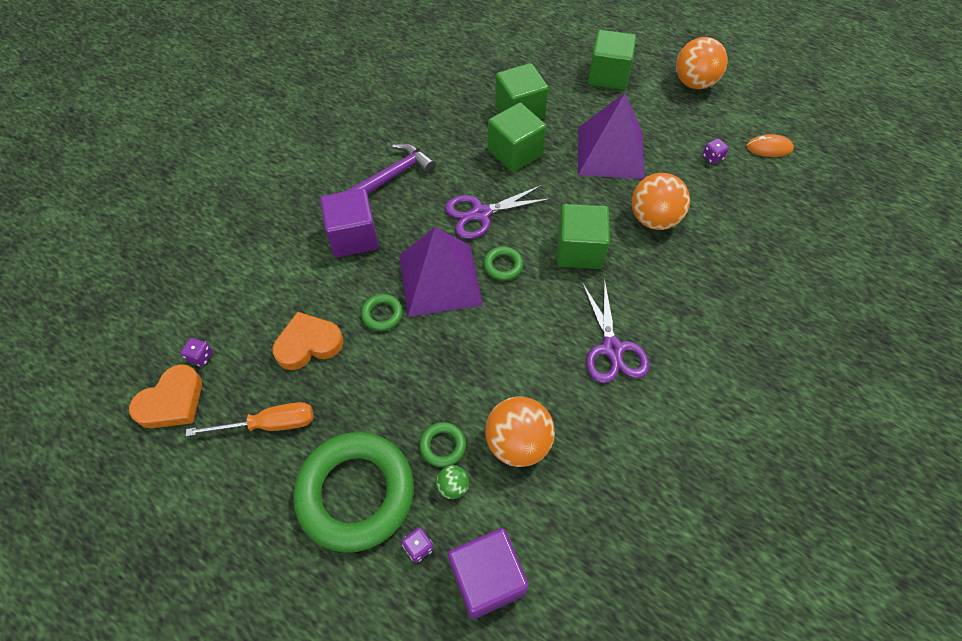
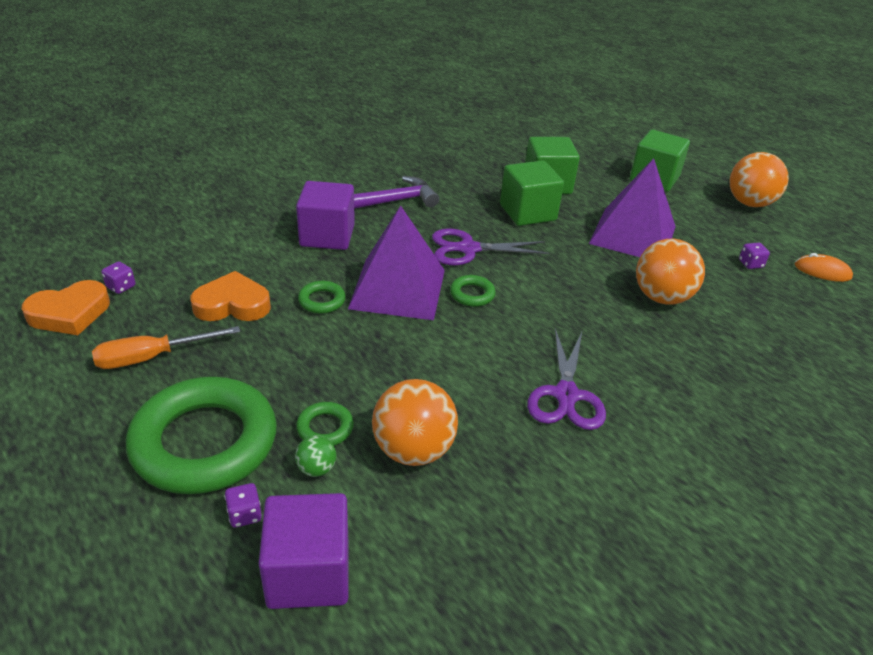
camera: 15 degrees right, 20 degrees down
(269, 424) = (152, 357): orange screwdriver -> orange screwdriver turned 150 degrees clockwise
(579, 250) = (563, 302): green cube -> none

